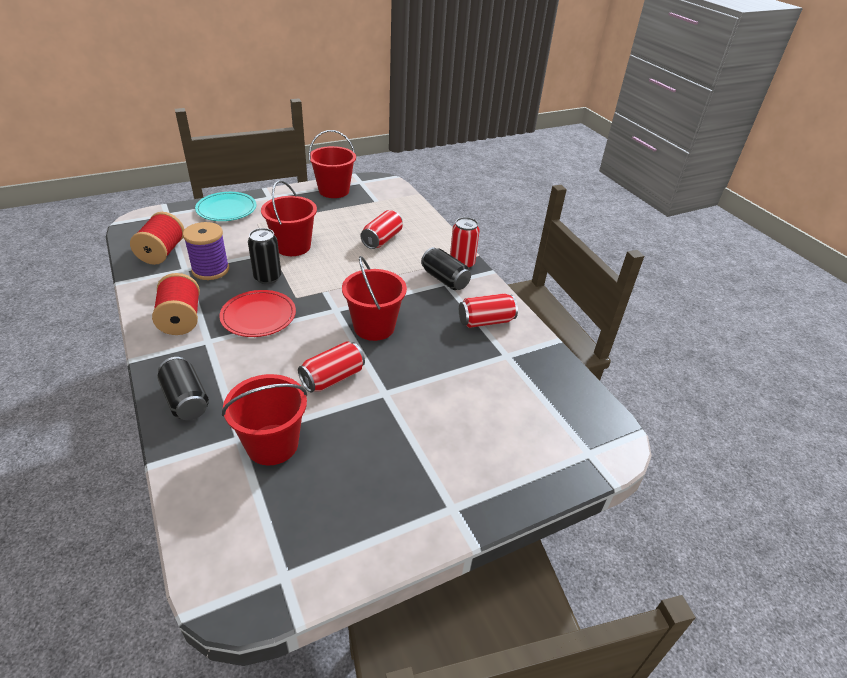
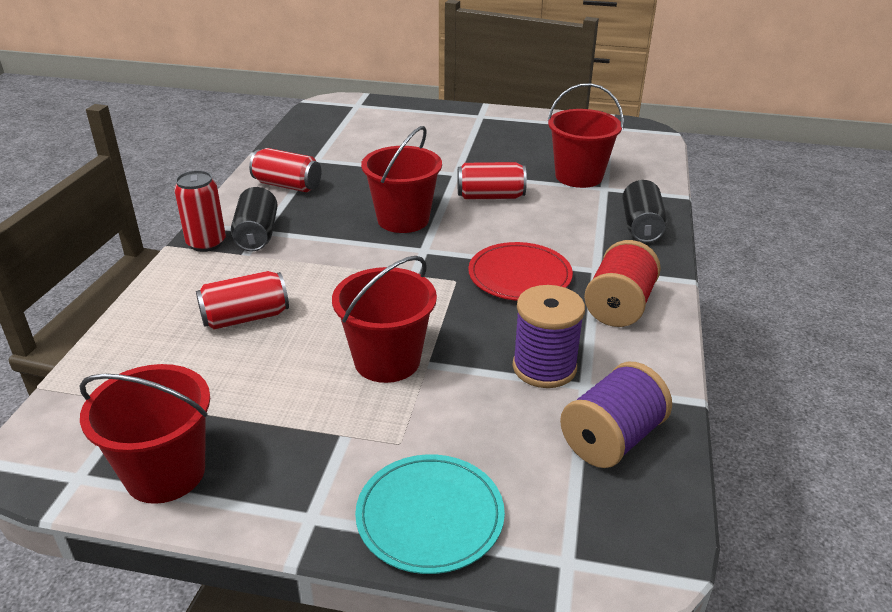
camera: 140 degrees left, 5 degrees down
(162, 252) = (611, 439): red spool -> purple spool
(267, 277) = (470, 321): black can -> none

